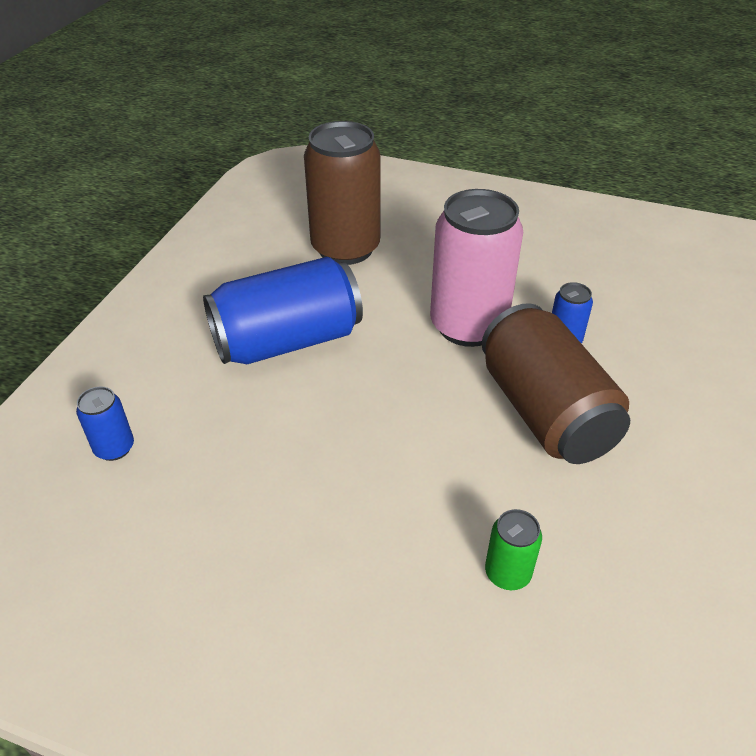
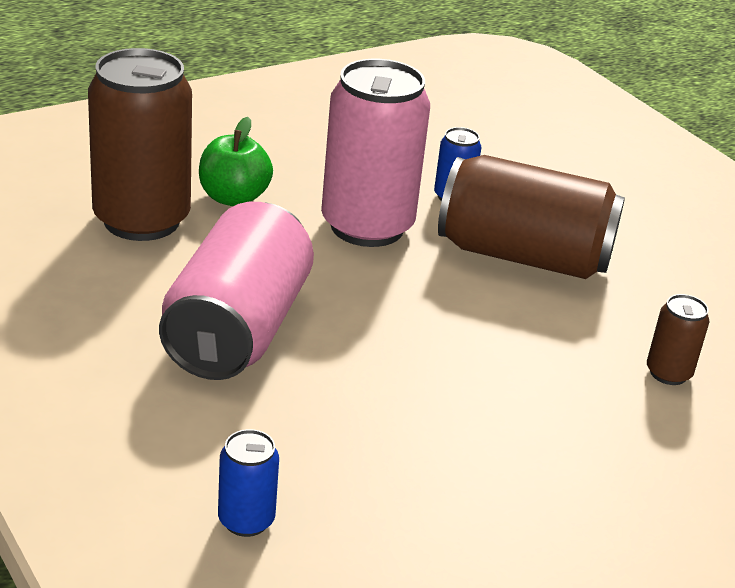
camera: 55 degrees left, 10 degrees down
(287, 341) = (237, 329): blue can -> pink can
(416, 262) = (233, 198): none -> green apple
(507, 573) = (668, 373): green can -> brown can

